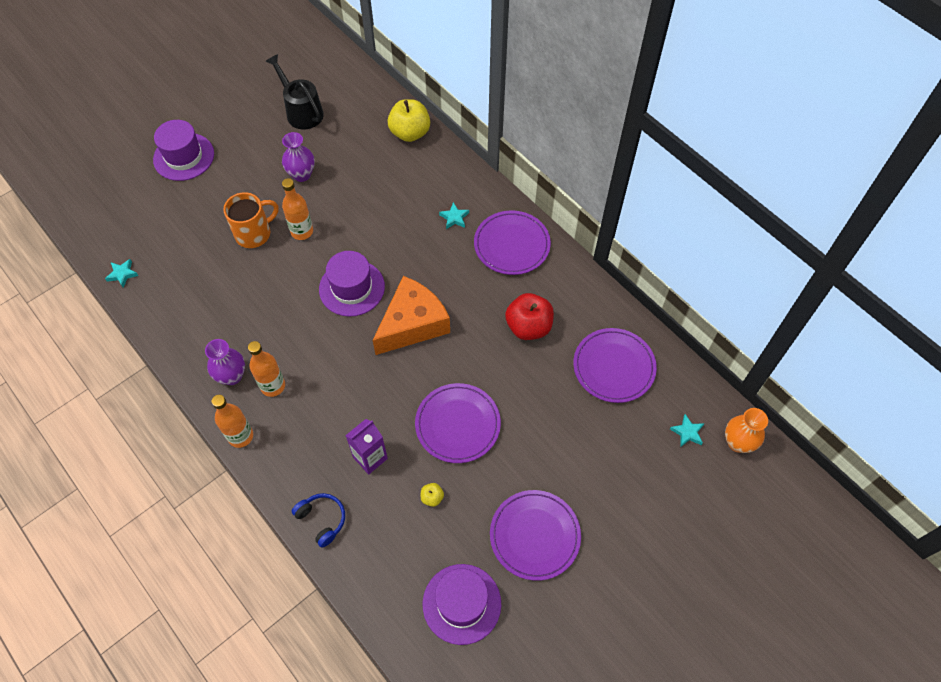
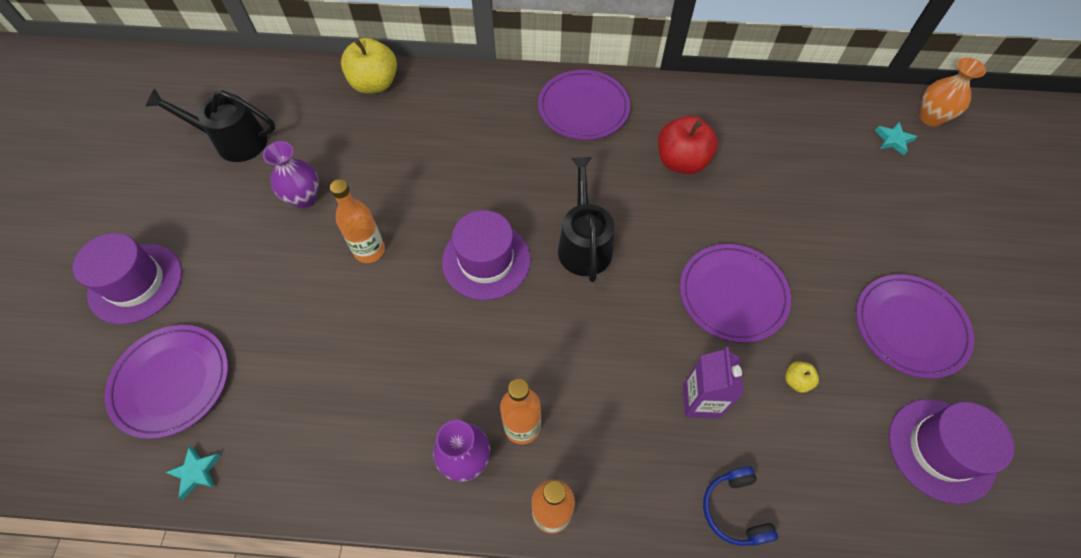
camera: 45 degrees left, 0 degrees up
(254, 233) = (317, 294): orange mug -> none
(322, 520) = (735, 510): blue headphones -> blue headphones turned 105 degrees counterclockwise
(412, 324) = (584, 243): orange cheese -> black watering can
(454, 218) = (506, 124): turquoise star -> none
(614, 367) = (783, 137): purple plate -> purple plate (171, 382)

